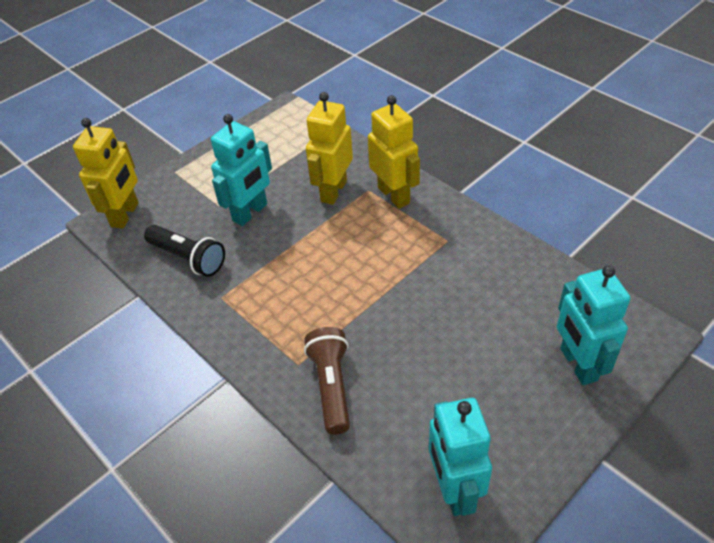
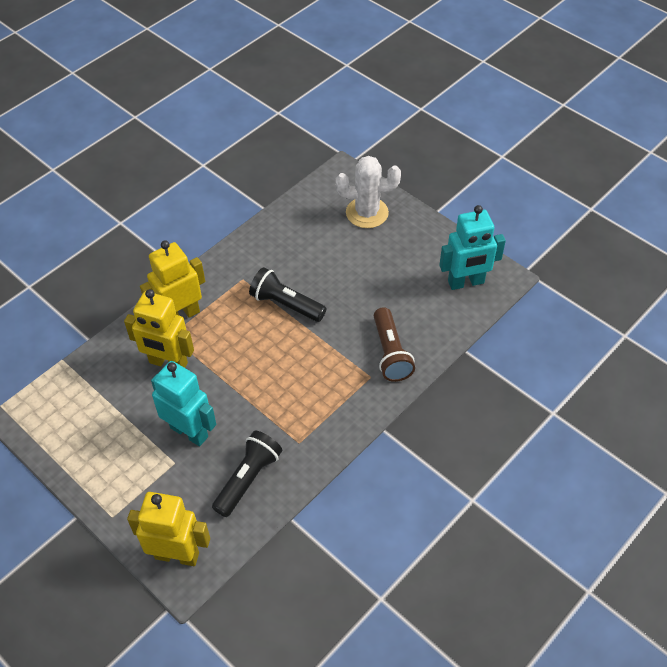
camera: 95 degrees left, 5 degrees up
(331, 386) = (390, 353): brown flashlight -> brown flashlight turned 90 degrees counterclockwise
(410, 280) = (286, 304): none -> black flashlight
(578, 364) = (367, 213): turquoise robot -> white cactus

